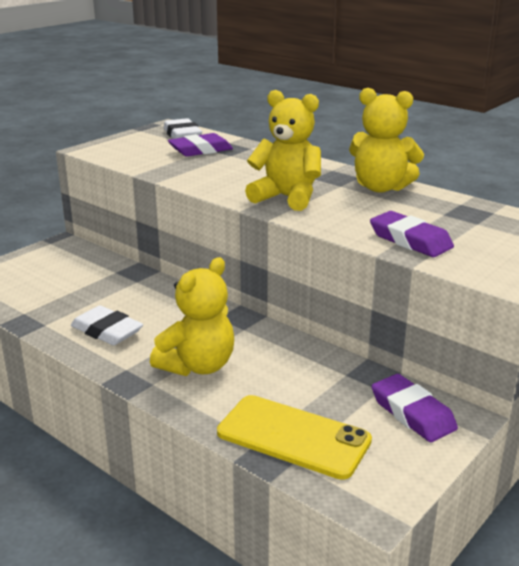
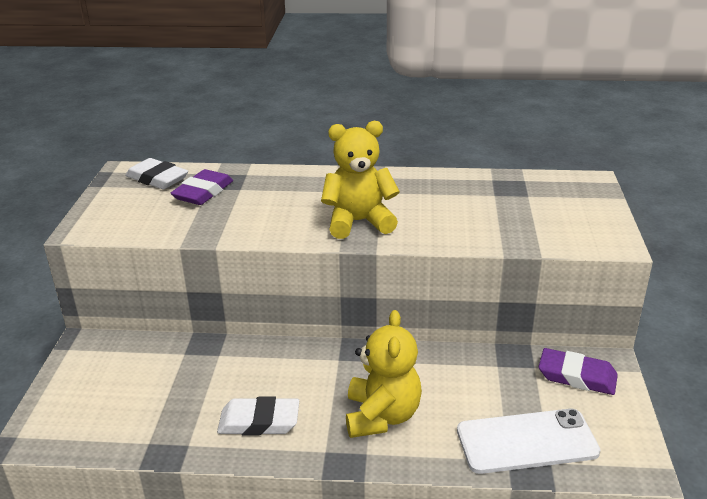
camera: 35 degrees left, 5 degrees up
(293, 436) = (526, 441): yellow phone -> white phone
(381, 188) = (416, 183): yellow teddy bear -> none
(410, 240) = (507, 231): purple eraser -> none

